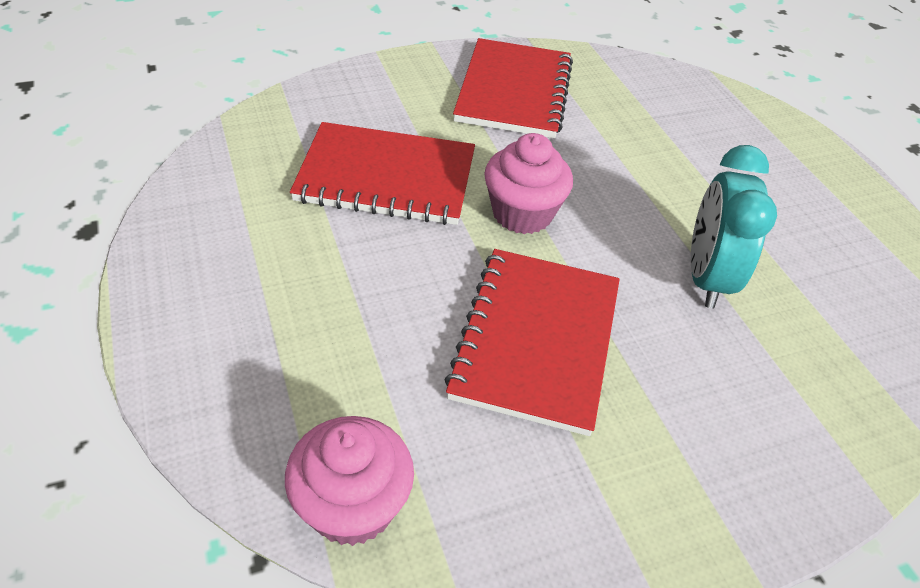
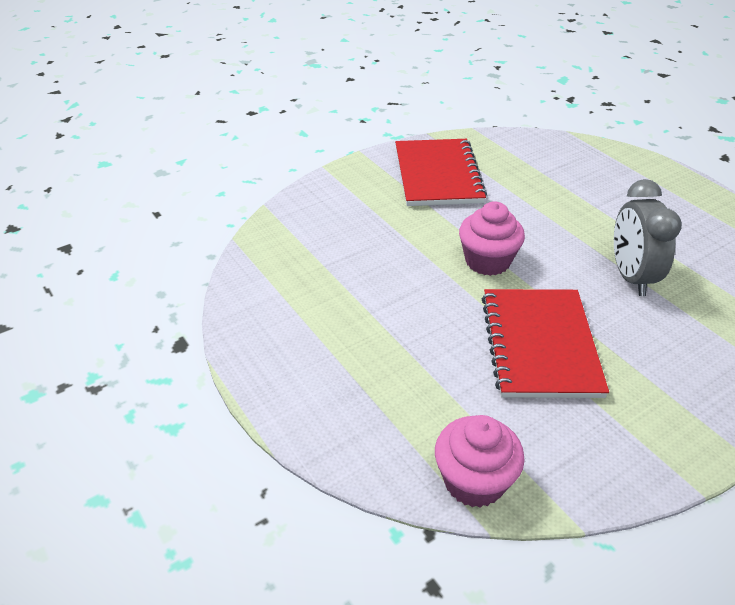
camera: 10 degrees left, 5 degrees down
(386, 177) = (379, 257): red notebook -> none
(706, 278) = (630, 276): turquoise clock -> grey clock

